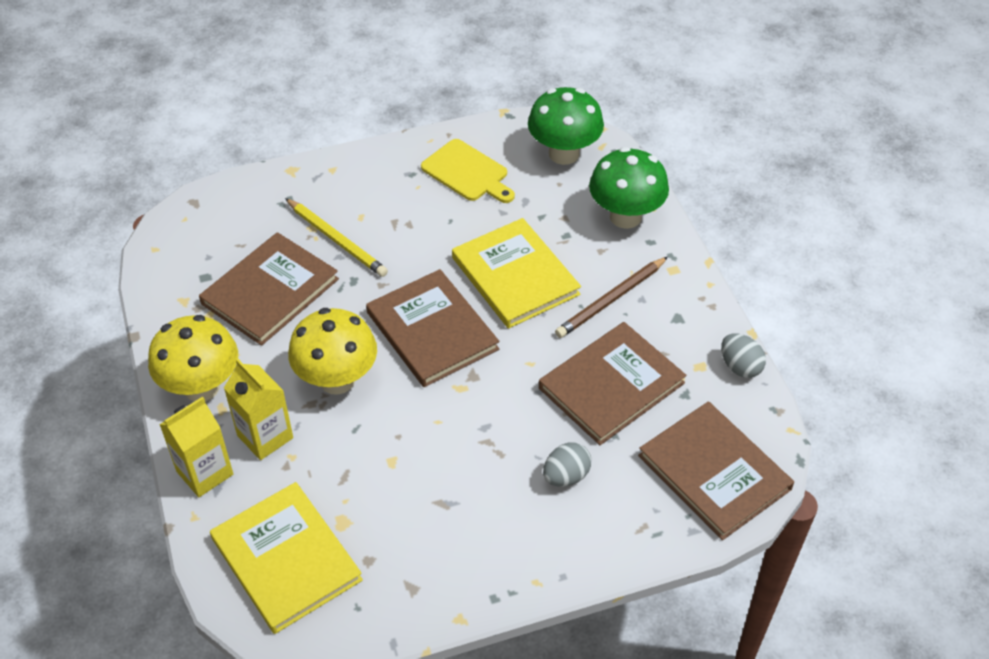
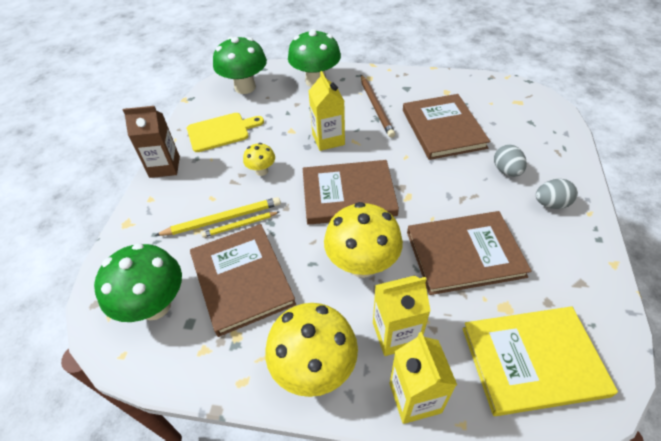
camera: 60 degrees left, 0 degrees up
(211, 243) = (155, 305): none -> green mushroom
(335, 258) = (240, 225): none -> yellow pencil
(383, 155) = (164, 167): none -> brown carton
(424, 238) = (261, 171): none -> yellow mushroom
(515, 276) = (328, 139): yellow book -> yellow carton
(714, 472) = (526, 112): brown book -> brown book (464, 254)
(740, 367) = (454, 79): grey egg -> grey egg (551, 204)

